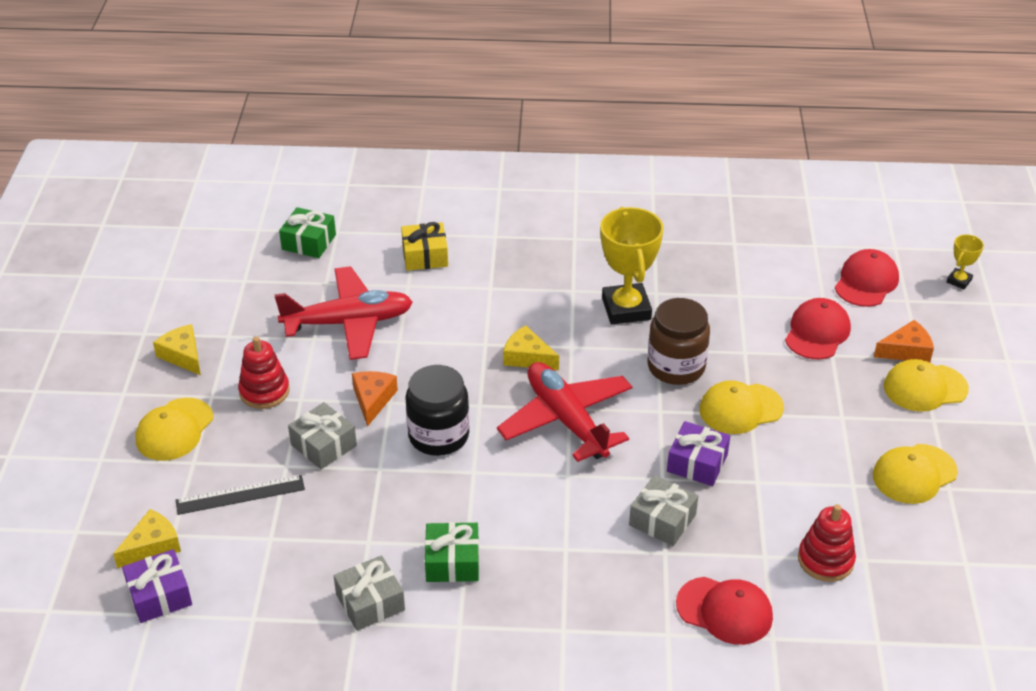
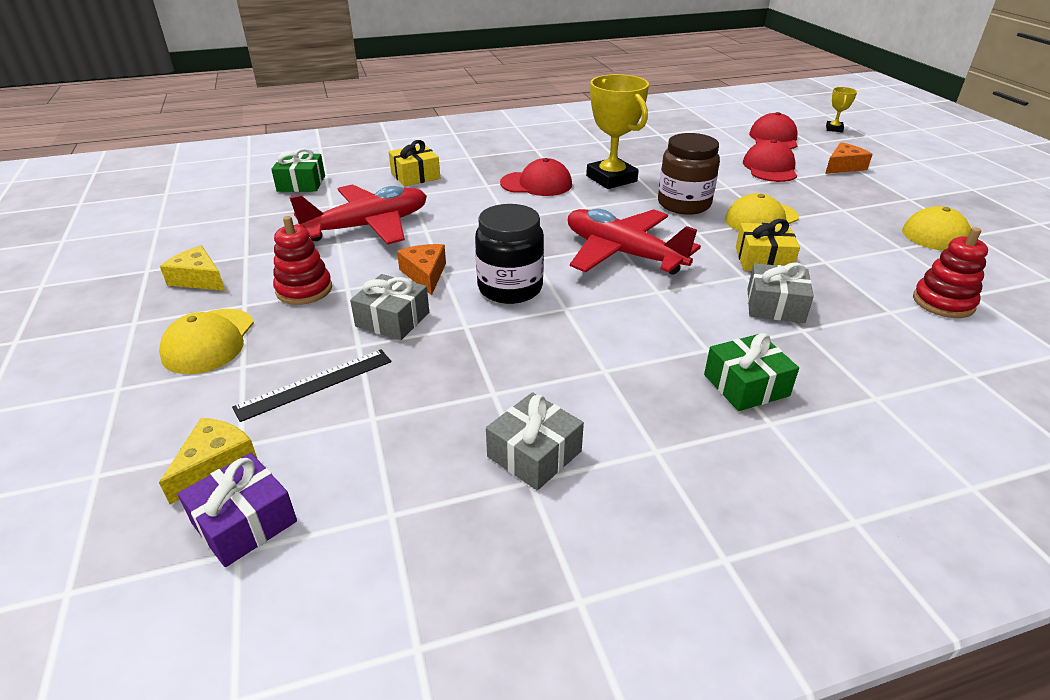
camera: 20 degrees left, 5 degrees down
(452, 562) = (601, 389): green gift -> green gift (746, 385)
(527, 357) = (553, 220): yellow cheese -> none
(697, 463) = (763, 259): purple gift -> yellow gift
(725, 611) = (906, 363): red cap -> red cap (536, 184)
(925, 388) = (881, 183): yellow cap -> none

